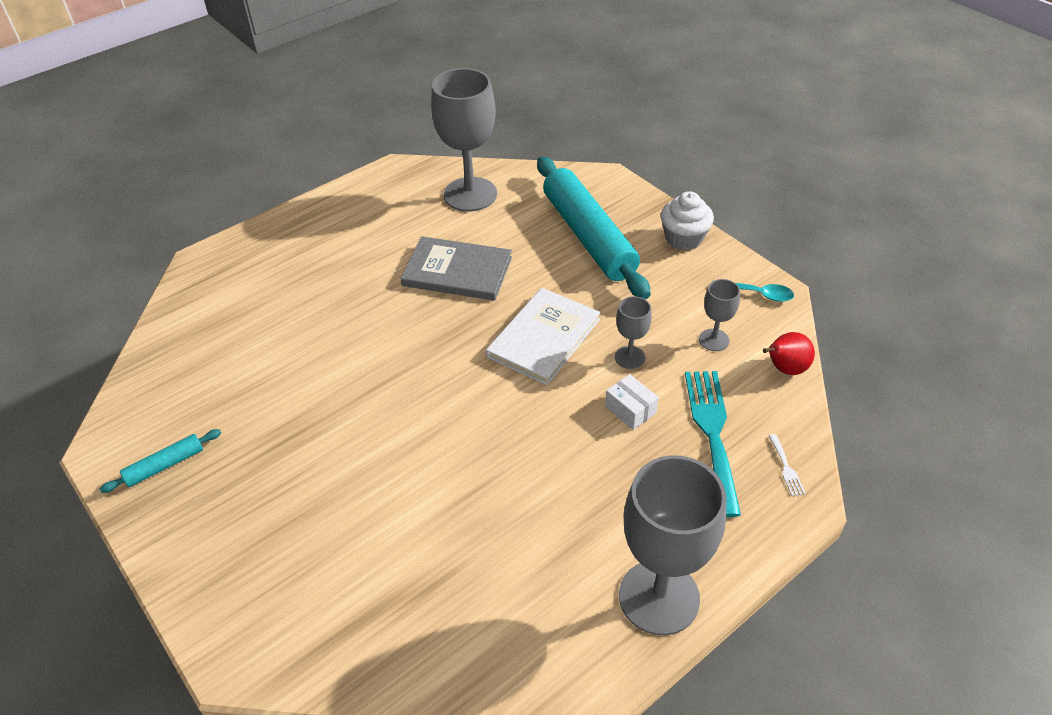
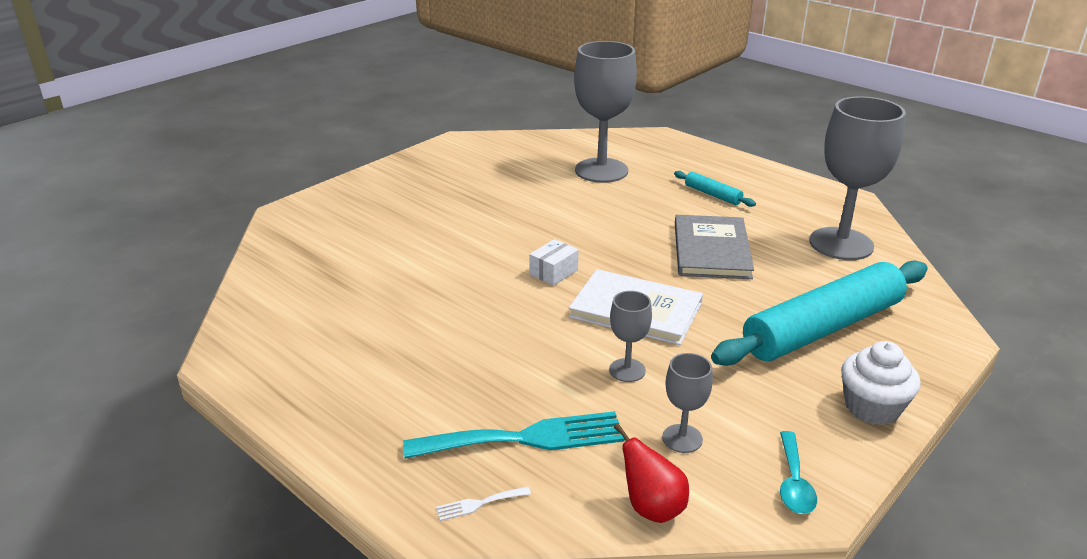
camera: 80 degrees right, 15 degrees down
(165, 465) = (447, 162): turquoise rolling pin -> turquoise rolling pin (712, 194)
(630, 410) = (547, 374): white box -> white box (553, 272)
(659, 597) = (310, 403): grey goblet -> grey goblet (601, 170)

